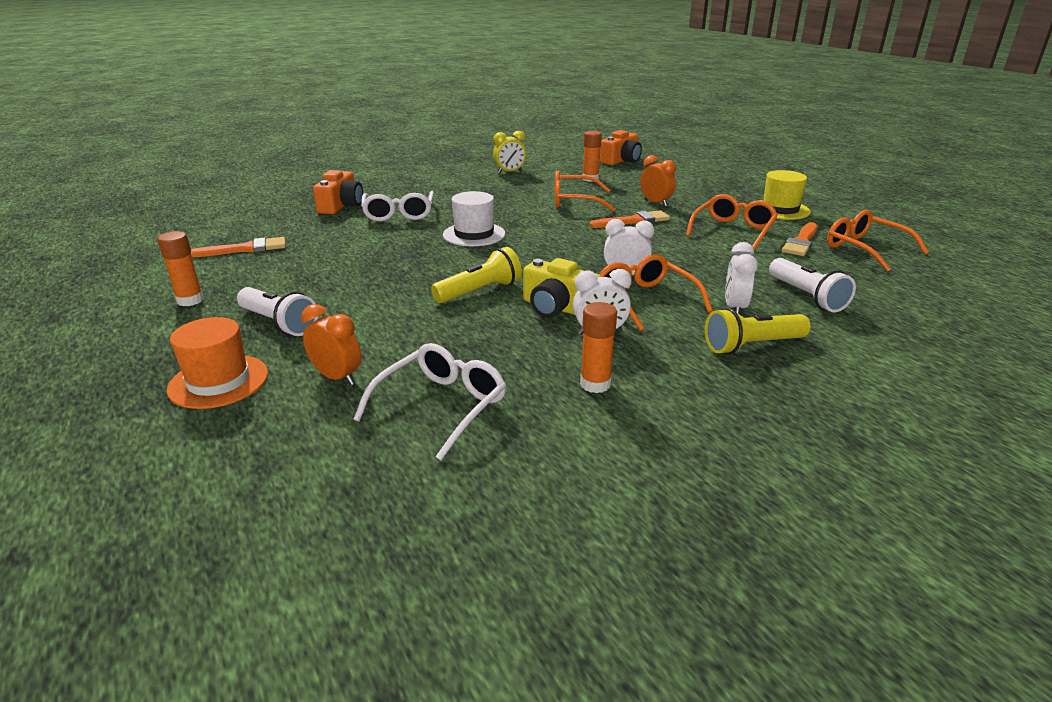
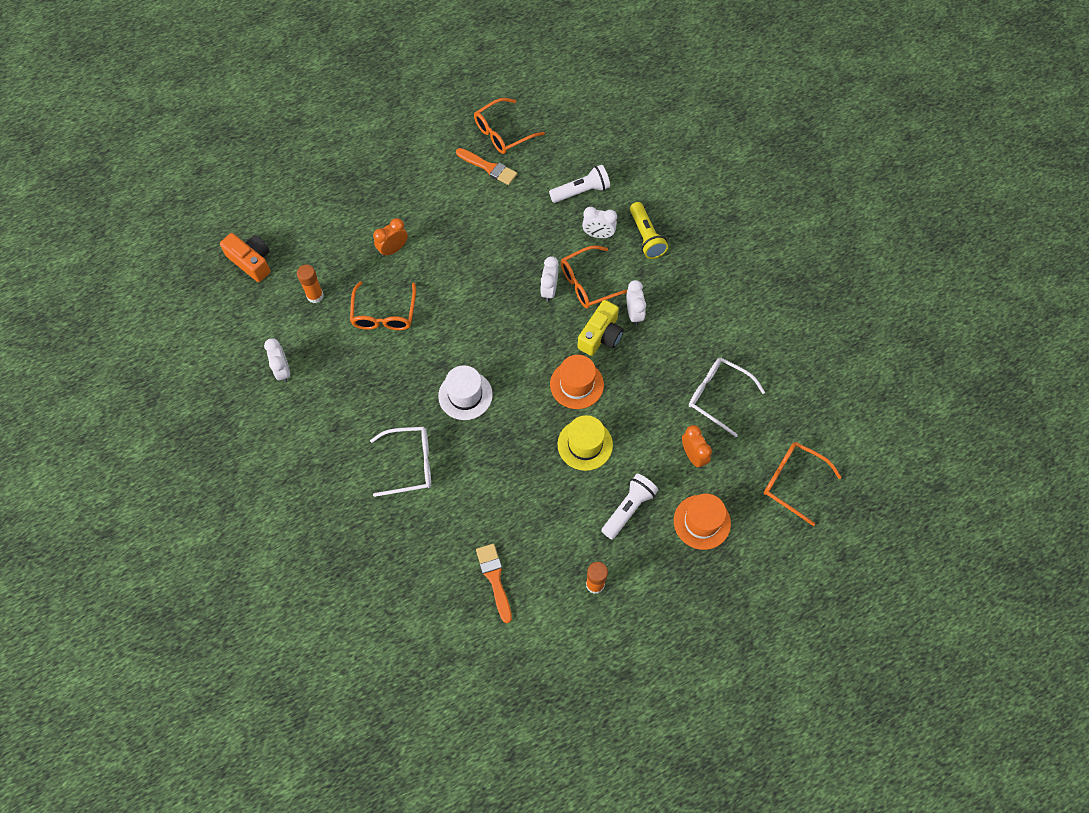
camera: 90 degrees left, 35 degrees up
(337, 377) = (693, 455): orange clock -> orange clock turned 120 degrees clockwise
(341, 206) = (382, 522): orange camera -> none
(480, 291) = (576, 384): yellow flashlight -> orange hat
(510, 172) = (283, 371): yellow clock -> white clock
(595, 384) = (691, 320): orange glue stick -> none
(633, 221) = (438, 272): orange brush -> none
(733, 230) = (463, 205): orange glasses -> orange glasses (792, 482)
(780, 209) = (416, 161): yellow hat -> yellow hat (585, 444)

